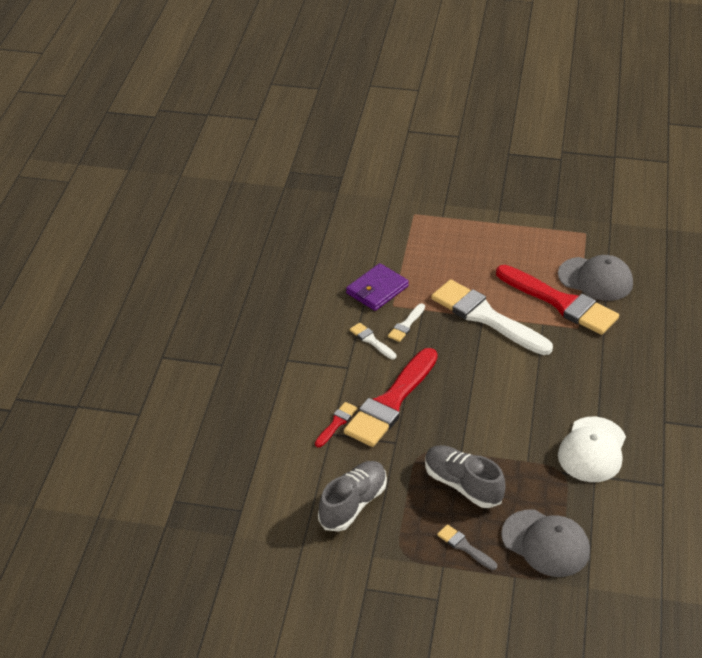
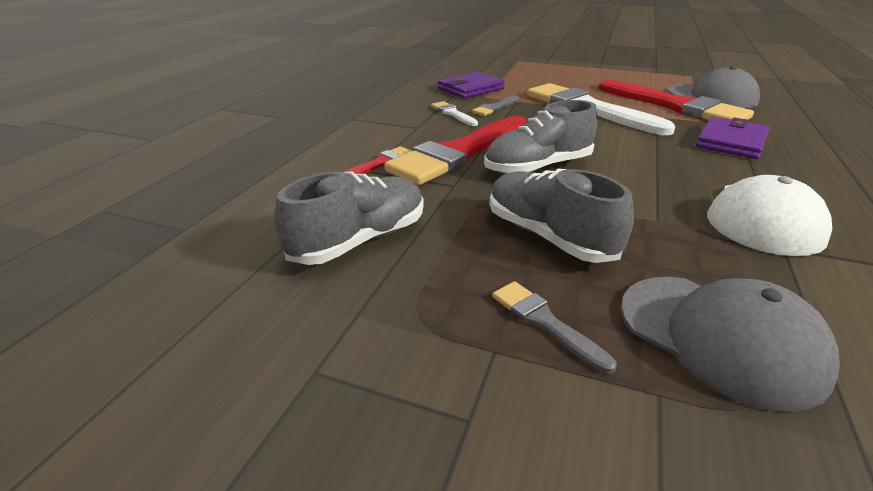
camera: 10 degrees right, 10 degrees down
(406, 325) = (495, 108): white brush -> grey brush
(450, 413) = (537, 167): none -> grey shoe
(593, 359) = (730, 142): none -> purple wallet

